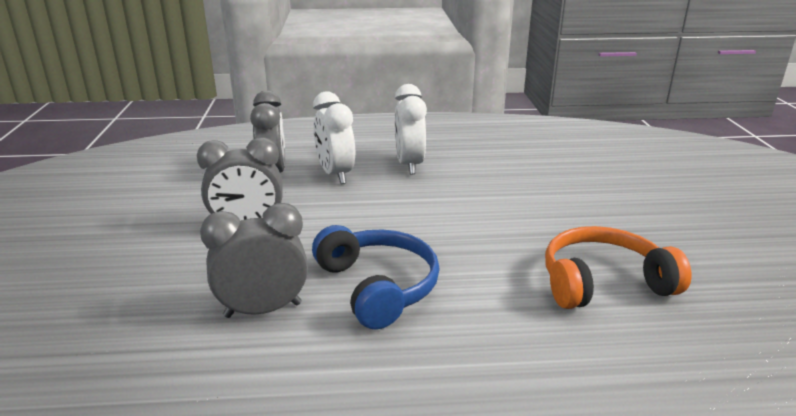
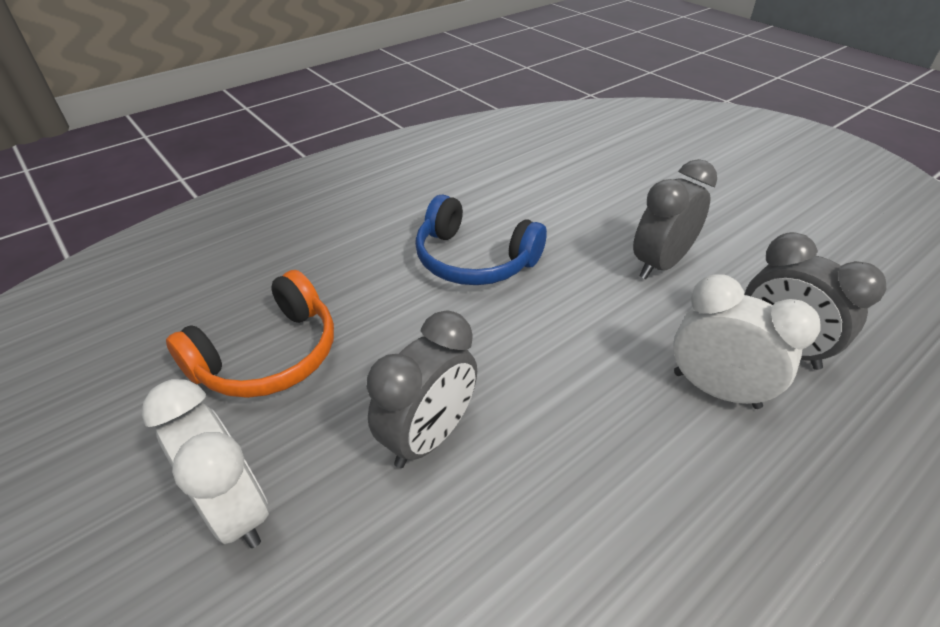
camera: 145 degrees right, 15 degrees up
(263, 310) = (530, 211): grey clock -> grey clock (428, 436)
(409, 165) = (662, 480): white clock -> white clock (235, 509)

